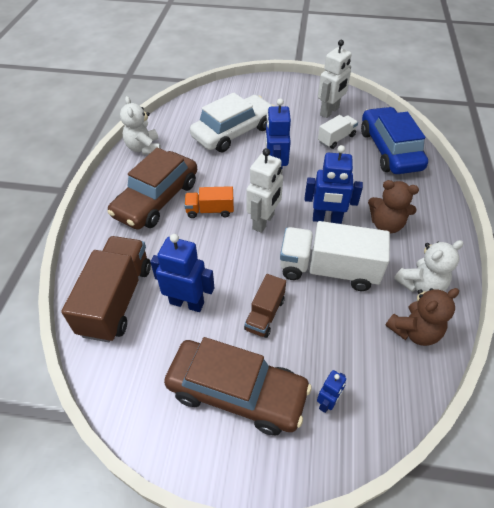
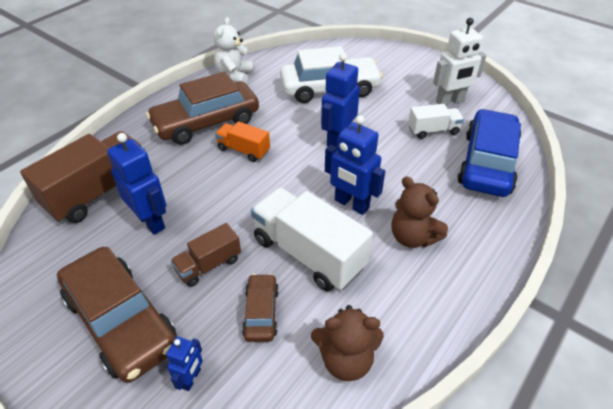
camera: 30 degrees right, 5 degrees down
(263, 222) = (284, 180): white robot -> none
(327, 402) = (191, 378): blue robot -> blue robot turned 45 degrees counterclockwise
(333, 329) = (261, 312): none -> brown car
(421, 285) = (397, 316): white teddy bear -> none

